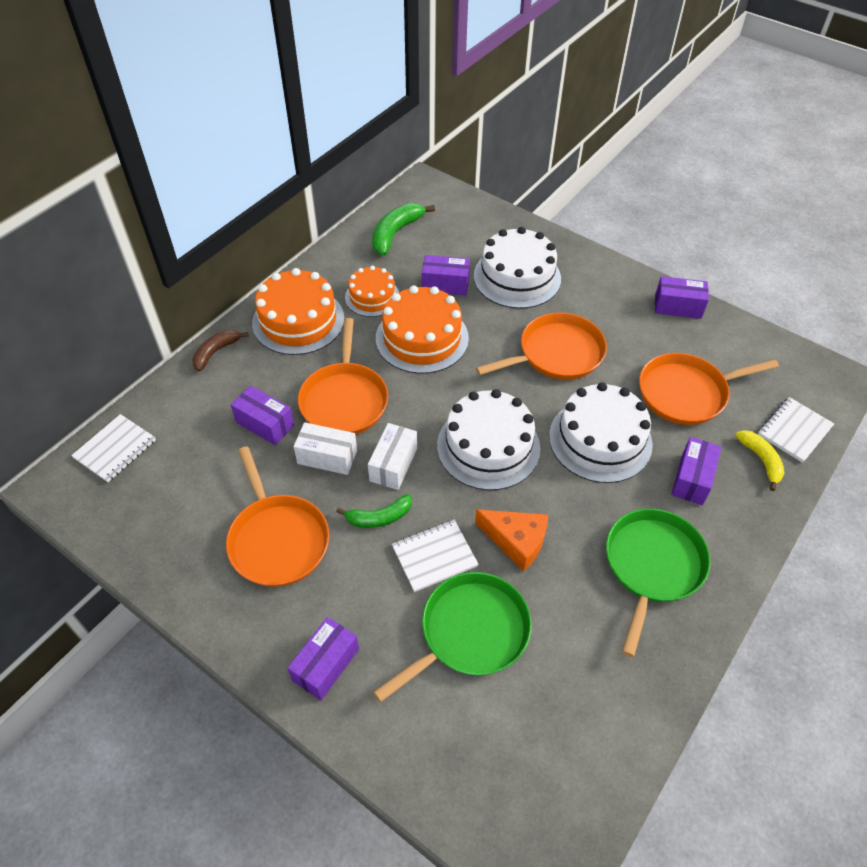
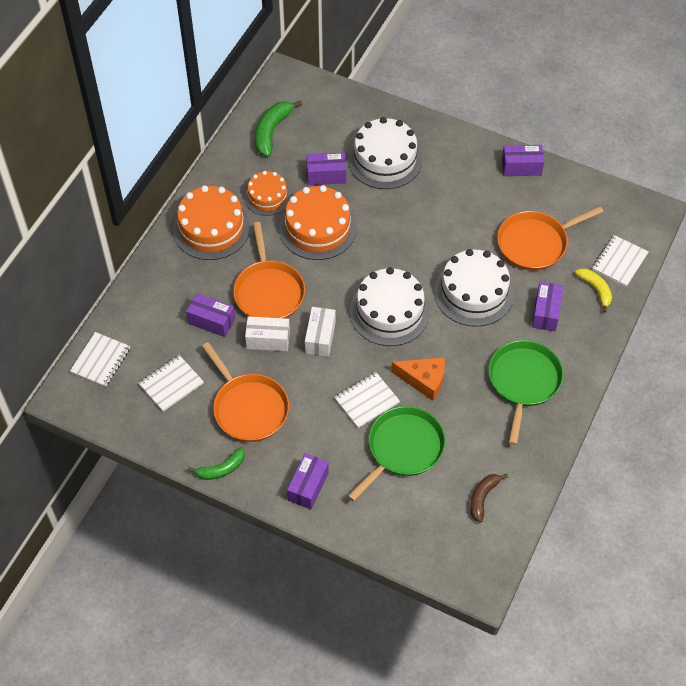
camera: 10 degrees left, 5 degrees up
(190, 492) = (171, 384): none -> white notebook
(216, 352) = (152, 267): brown banana -> brown banana (483, 498)
(379, 517) = (319, 379): green banana -> green banana (221, 469)
(556, 353) = (429, 225): orange pan -> none

